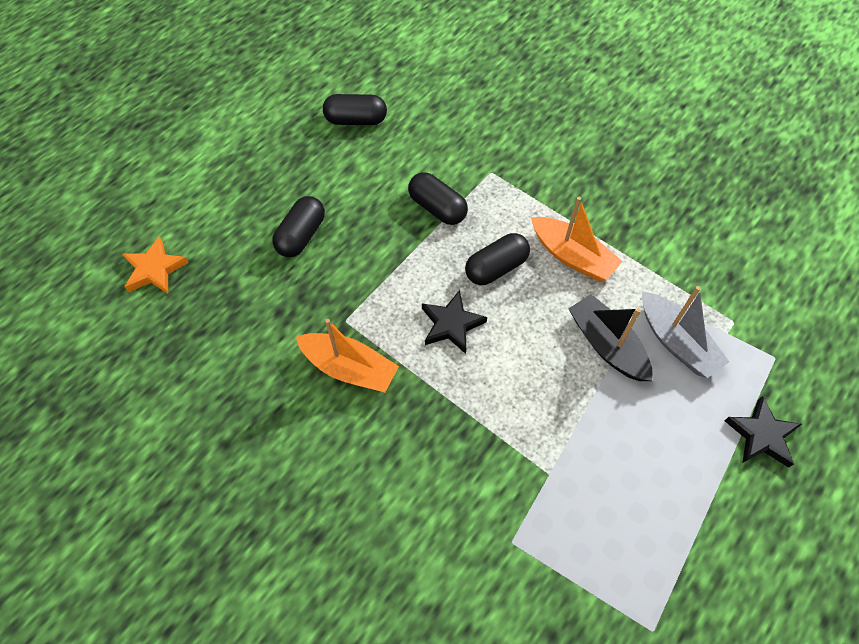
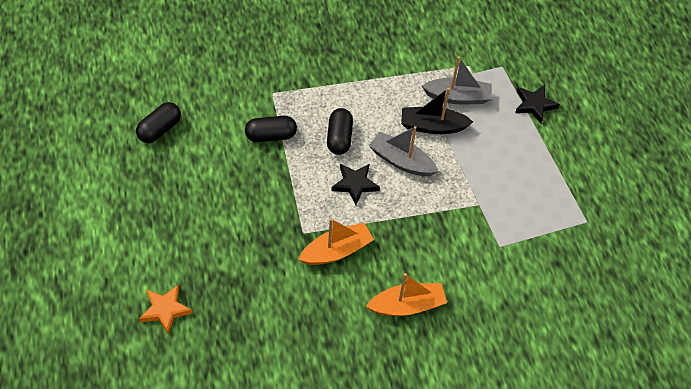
camera: 55 degrees left, 5 degrees down
(301, 235) = (220, 216): black capsule -> none
(527, 348) = (401, 161): none -> grey boat
(572, 256) = (366, 99): orange boat -> orange boat (407, 305)

